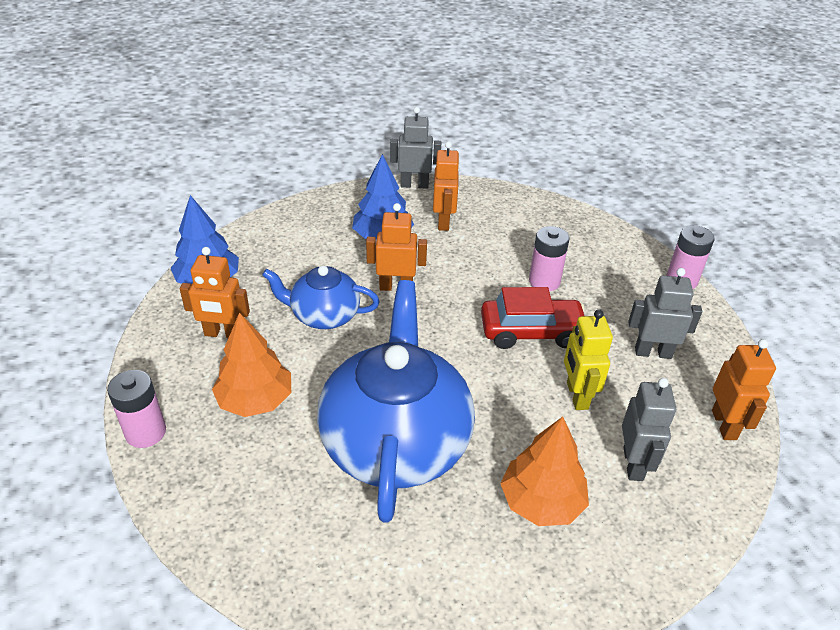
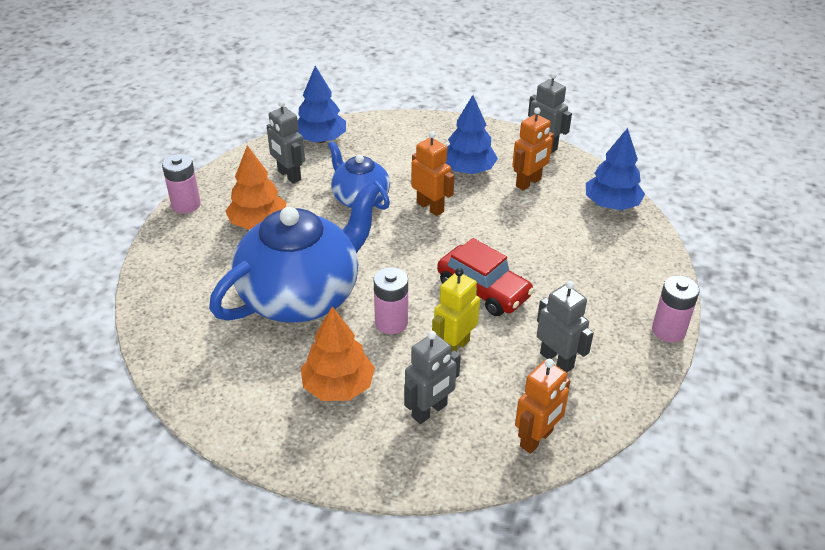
camera: 45 degrees right, 0 degrees up
(223, 334) = (289, 175): orange robot -> grey robot
(523, 206) = (611, 204): none -> blue tree
(544, 281) = (545, 264): pink battery -> pink battery (391, 322)

